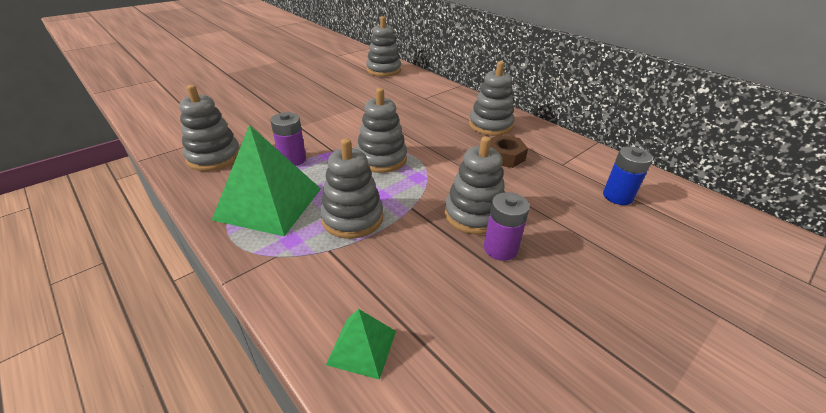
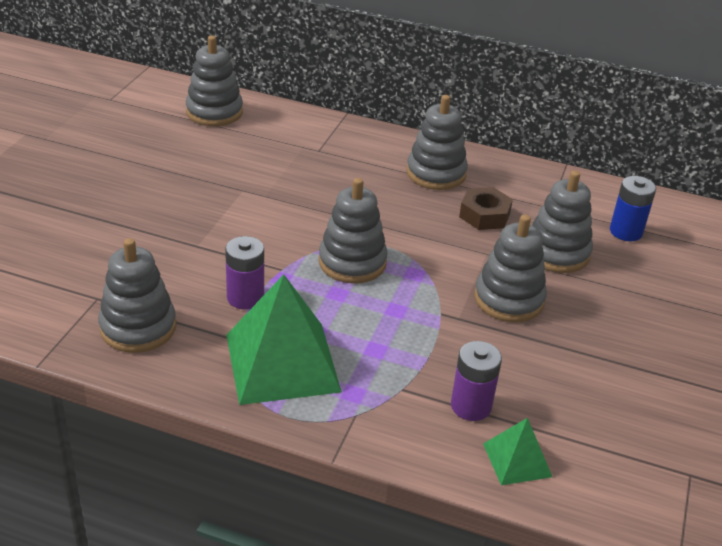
camera: 30 degrees left, 0 degrees up
(352, 218) = (392, 346): grey stacking toy -> grey stacking toy (557, 253)
(500, 248) = (560, 327): purple battery -> purple battery (471, 406)

